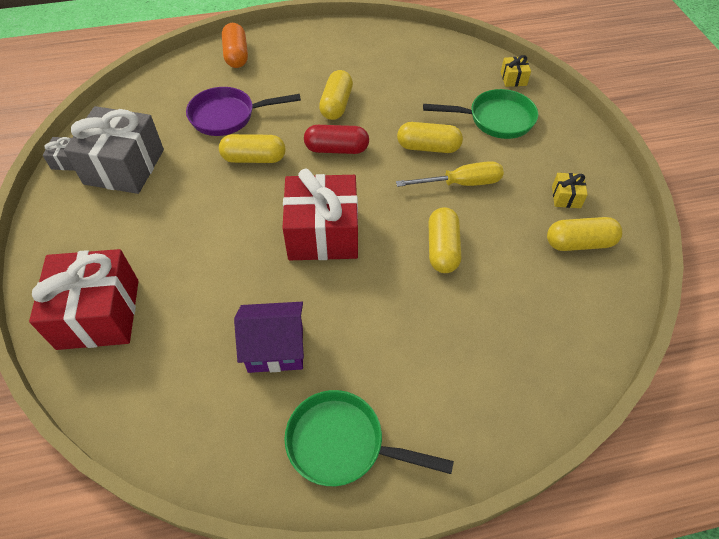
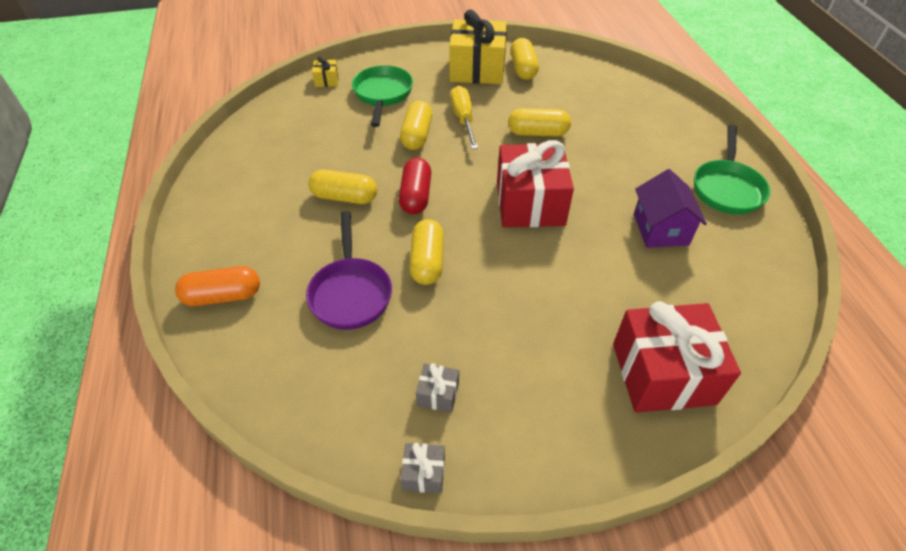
camera: 90 degrees left, 5 degrees down
(124, 167) = (438, 394): grey gift -> grey gift, size x0.42
(566, 197) = (477, 69): yellow gift -> yellow gift, size x2.38

